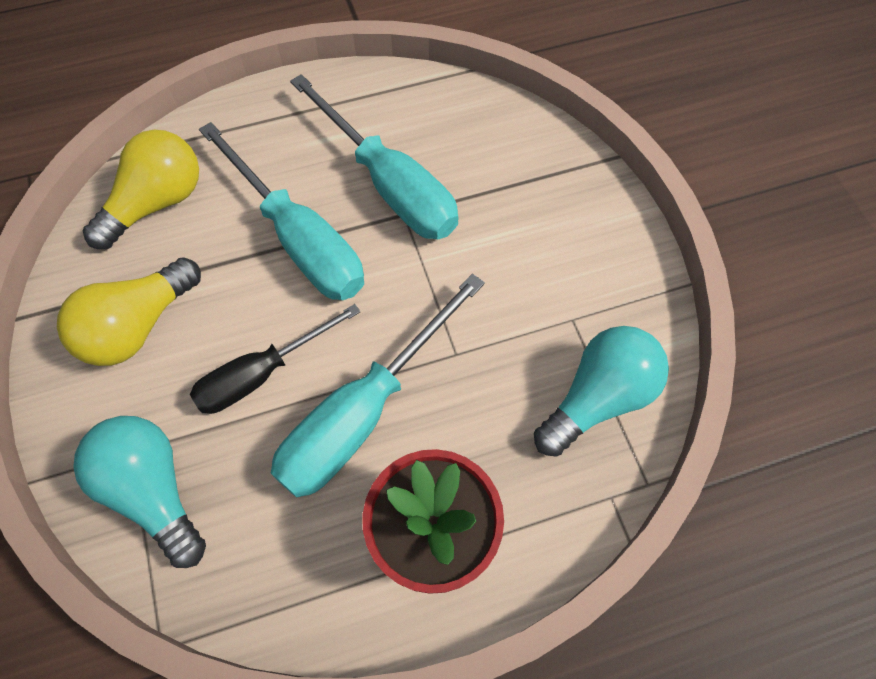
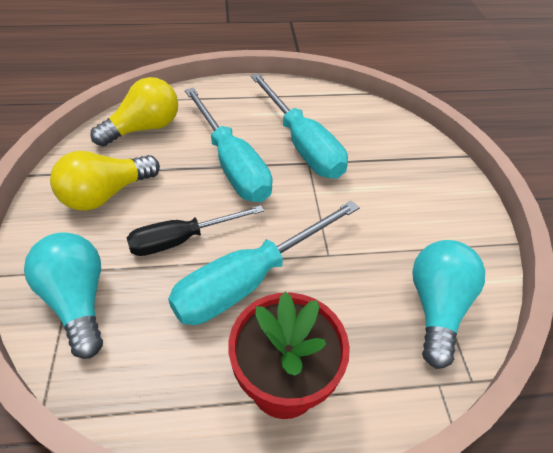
camera: 10 degrees right, 15 degrees down
(598, 398) = (436, 307): turquoise light bulb -> turquoise light bulb turned 45 degrees counterclockwise

